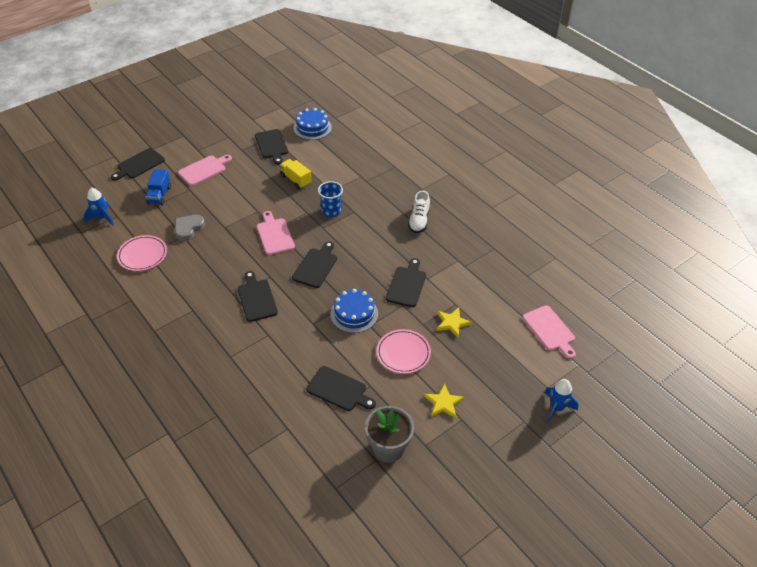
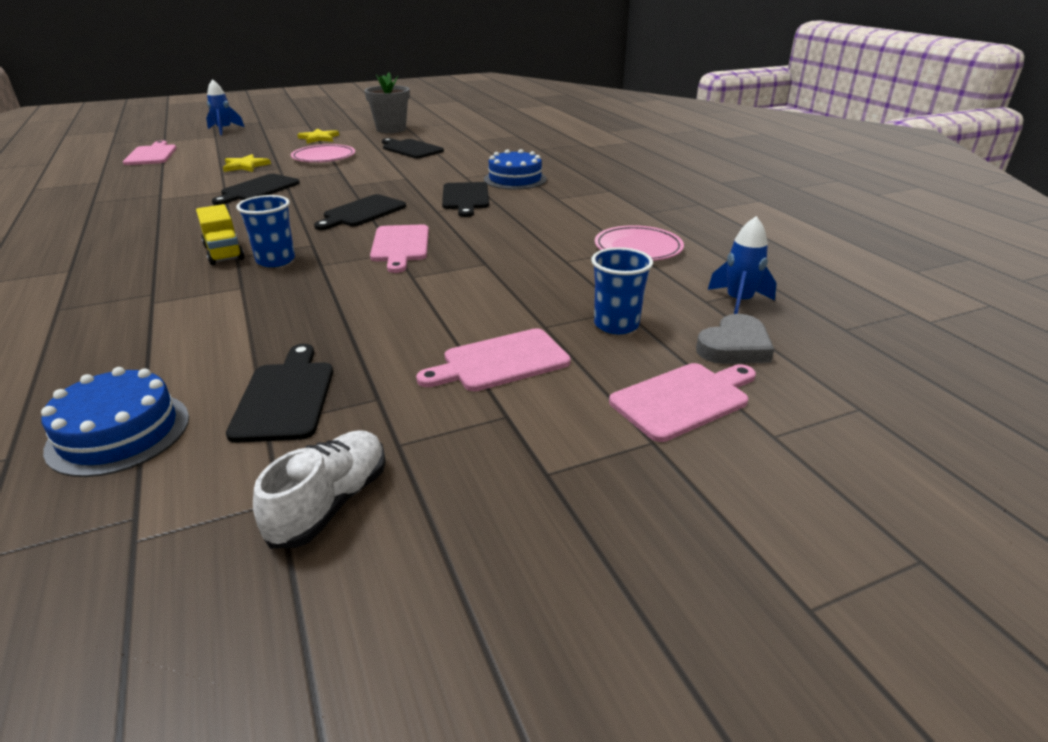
camera: 165 degrees left, 15 degrees down
(139, 164) = (683, 399): black cutting board -> pink cutting board
(159, 195) = (616, 325): blue truck -> blue cup
(188, 229) = (554, 268): grey heart -> grey heart (734, 347)
(296, 180) = (294, 313): yellow truck -> yellow truck (224, 253)
(354, 314) = (350, 179): blue cake -> blue cake (515, 179)
(419, 221) = (146, 235): white shoe -> white shoe (330, 503)

